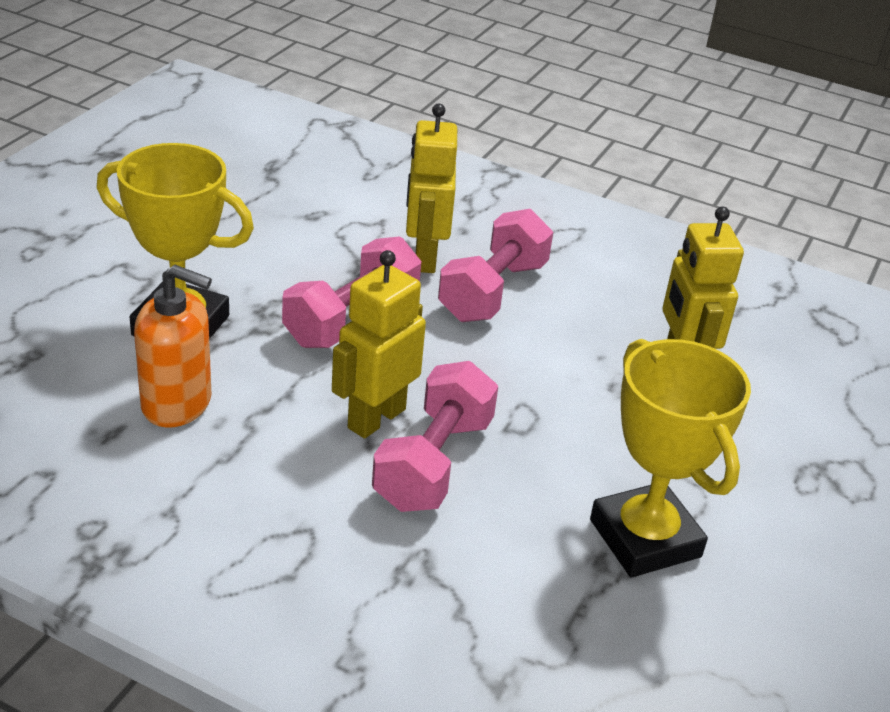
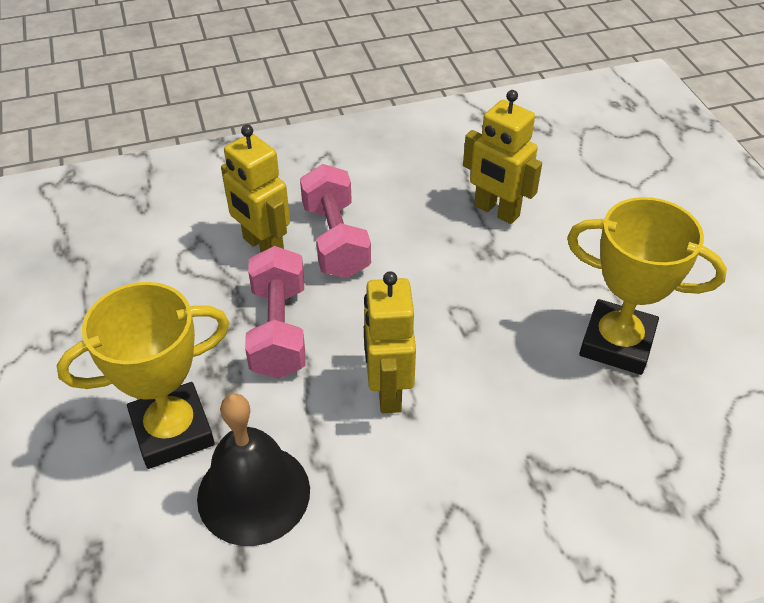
camera: 40 degrees left, 10 degrees up
(177, 404) = (253, 493): orange soap dispenser -> black bell
(433, 463) = (459, 393): pink dumbbell -> none

